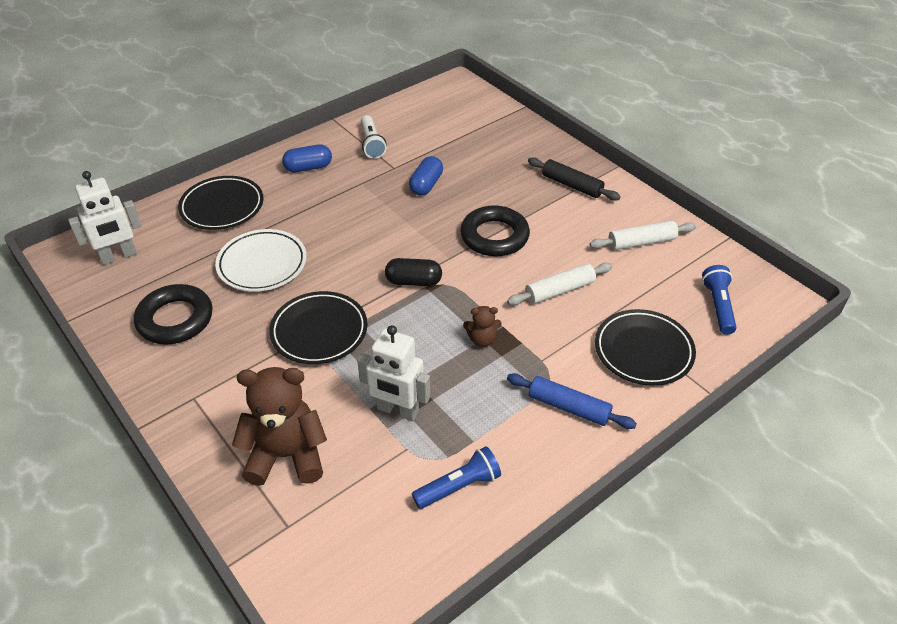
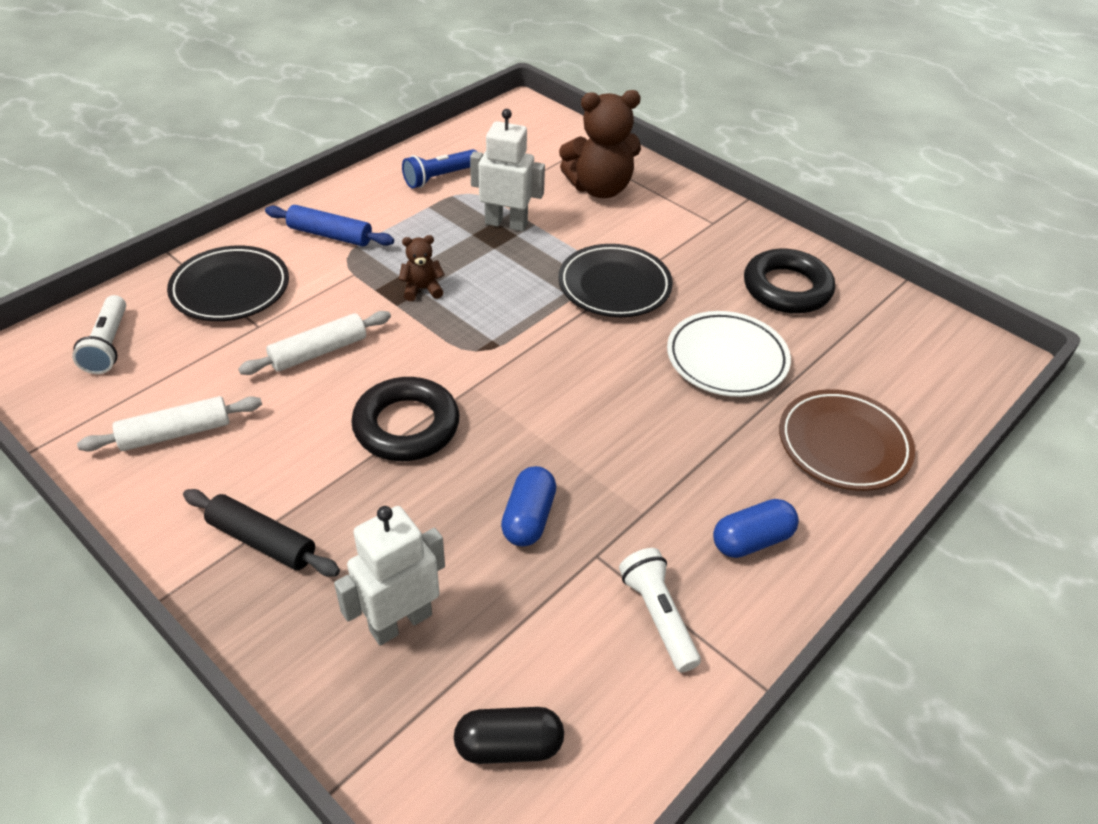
camera: 170 degrees right, 0 degrees up
(119, 256) = (922, 356): white robot -> white robot (400, 622)
(222, 207) = (843, 444): black plate -> brown plate
(413, 281) = (516, 350): black capsule -> black capsule (508, 746)
(718, 306) = (108, 345): blue flashlight -> white flashlight

